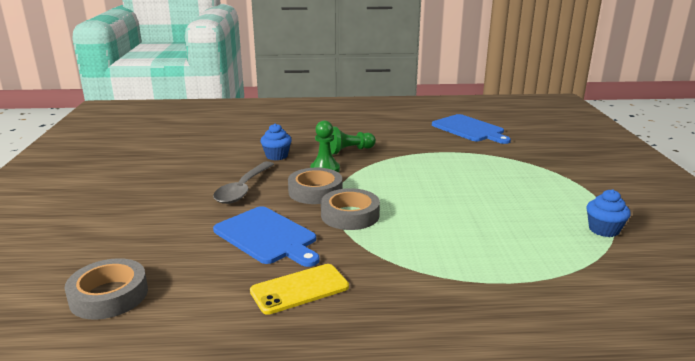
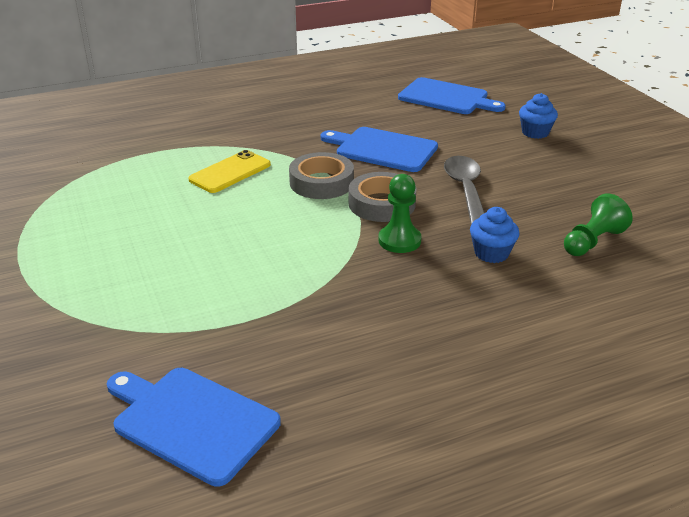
camera: 160 degrees right, 10 degrees up
(109, 295) = (446, 97): grey tape -> blue cutting board
(299, 289) = (320, 120): yellow phone -> yellow phone (230, 172)
(349, 150) = (395, 289): green pawn -> green pawn (592, 241)
(603, 230) = (42, 214): blue cupcake -> blue cupcake (535, 132)

